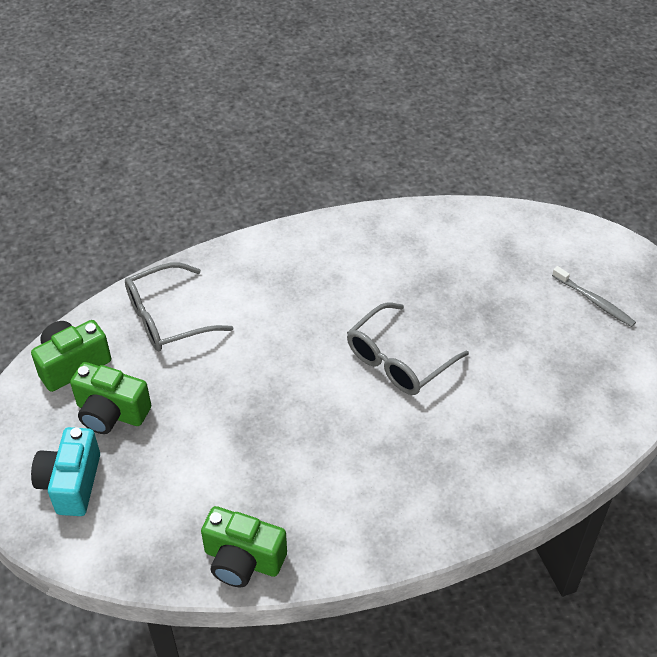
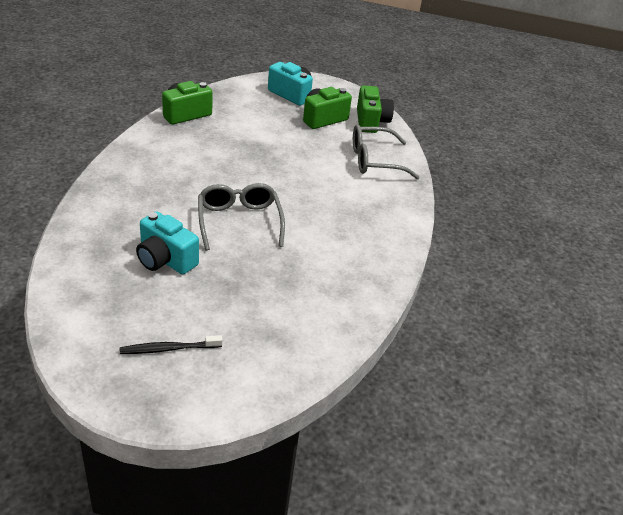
camera: 120 degrees right, 10 degrees down
(167, 318) = (374, 160): grey glasses -> grey glasses turned 105 degrees counterclockwise
(511, 375) = (165, 260): none -> turquoise camera
(594, 301) = (168, 349): grey toothbrush -> black toothbrush

